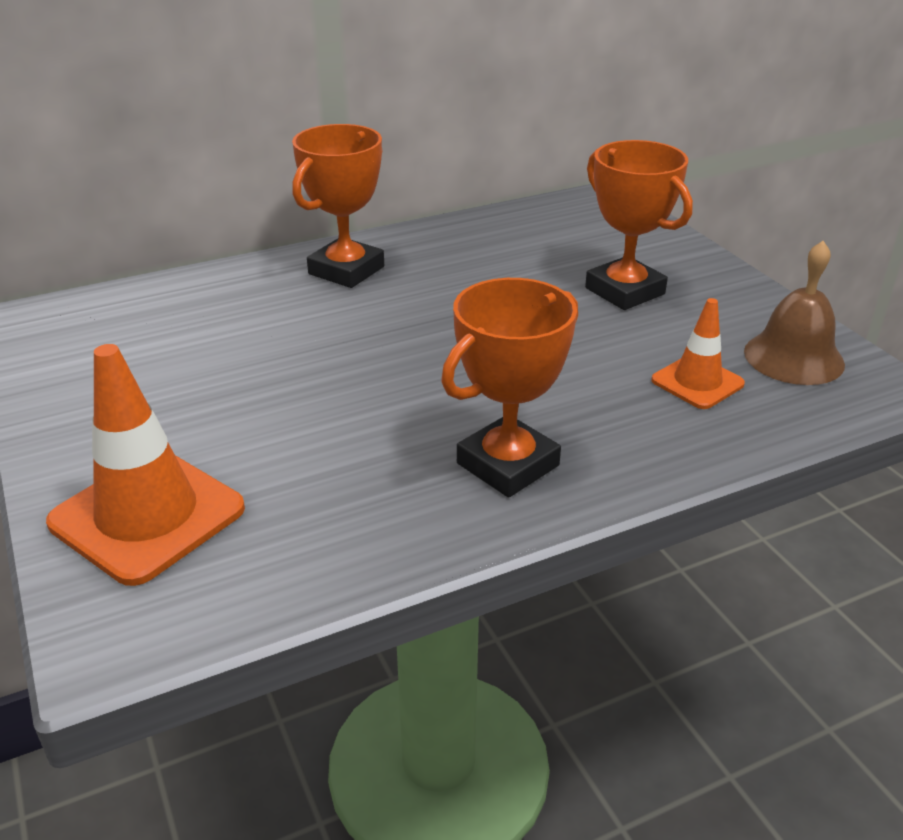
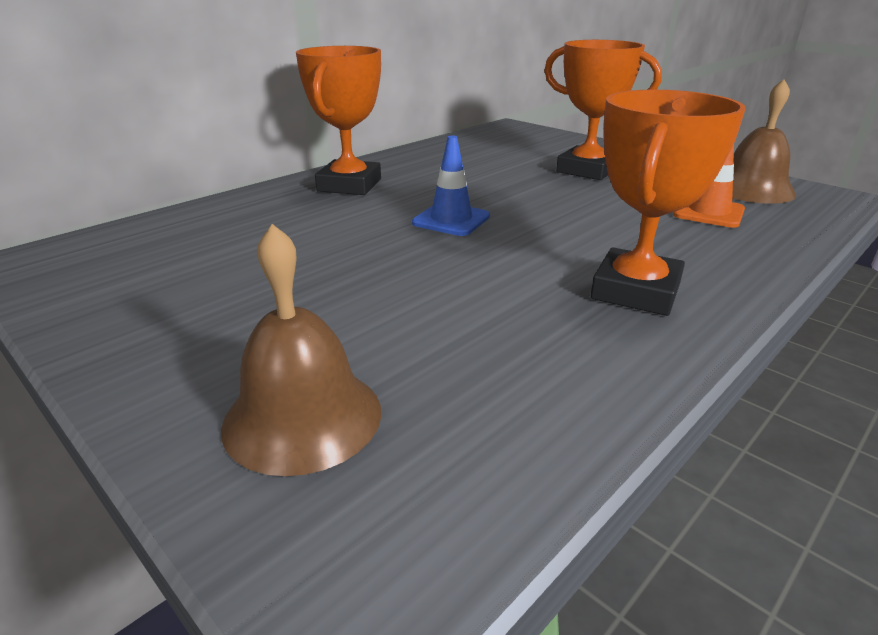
camera: 20 degrees left, 5 degrees down
(147, 516) = (302, 417): orange traffic cone -> brown bell
(410, 339) = (451, 220): none -> blue traffic cone

